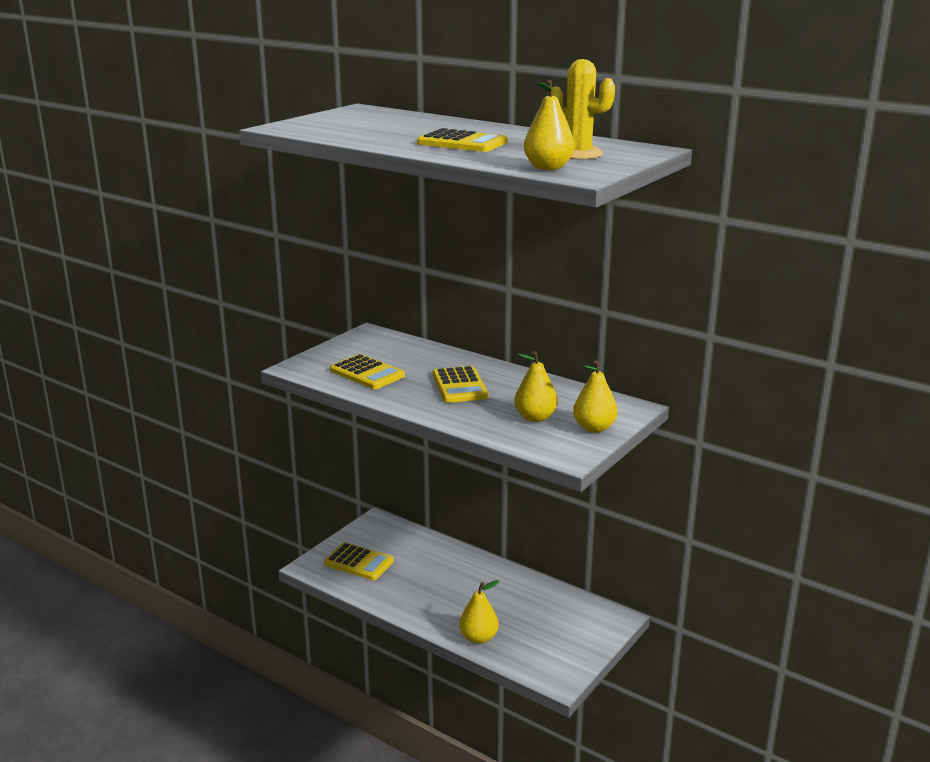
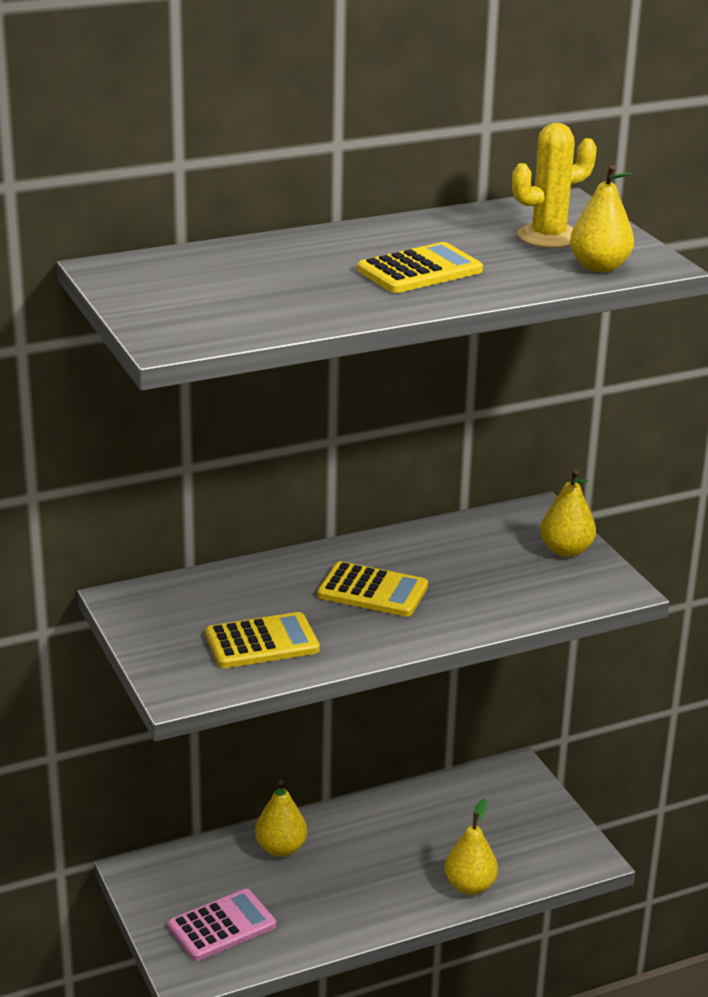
camera: 60 degrees left, 5 degrees up
(358, 562) = (222, 926): yellow calculator -> pink calculator
(535, 417) = (508, 574): yellow pear -> yellow pear (281, 848)

